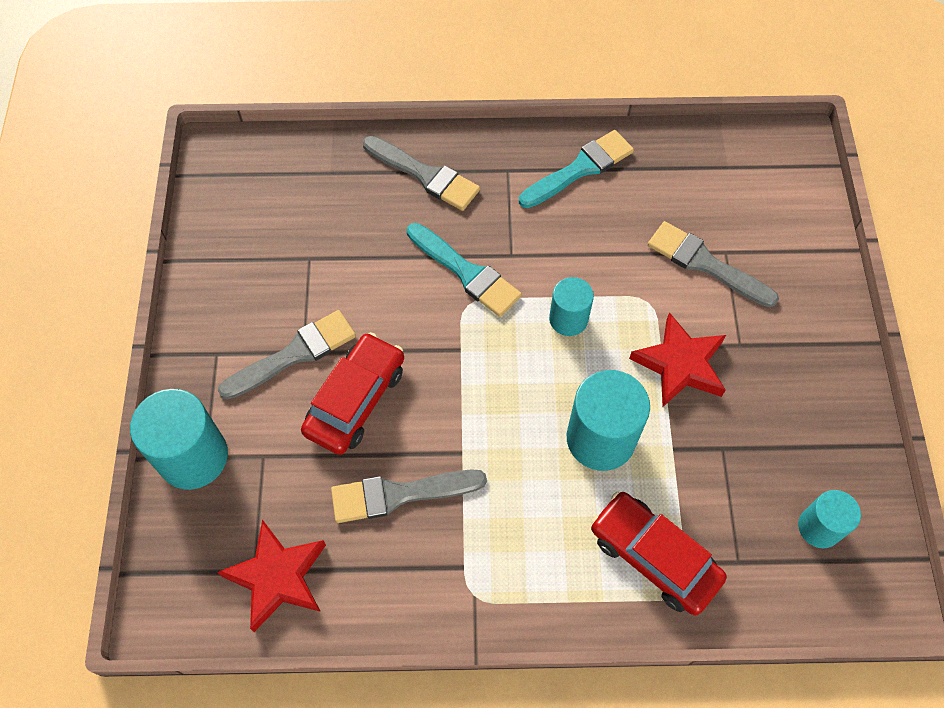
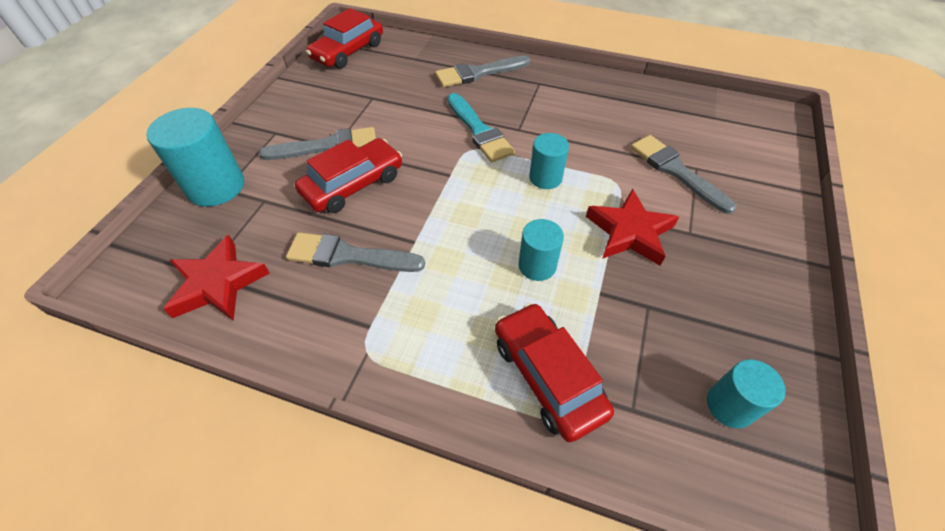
camera: 20 degrees right, 10 degrees down
(234, 186) = (348, 51): none -> red car
(425, 175) = (478, 73): grey brush -> grey brush turned 105 degrees clockwise
(580, 169) = (594, 93): turquoise brush -> none
(600, 438) = (537, 265): turquoise cylinder -> turquoise cylinder, size x0.60

